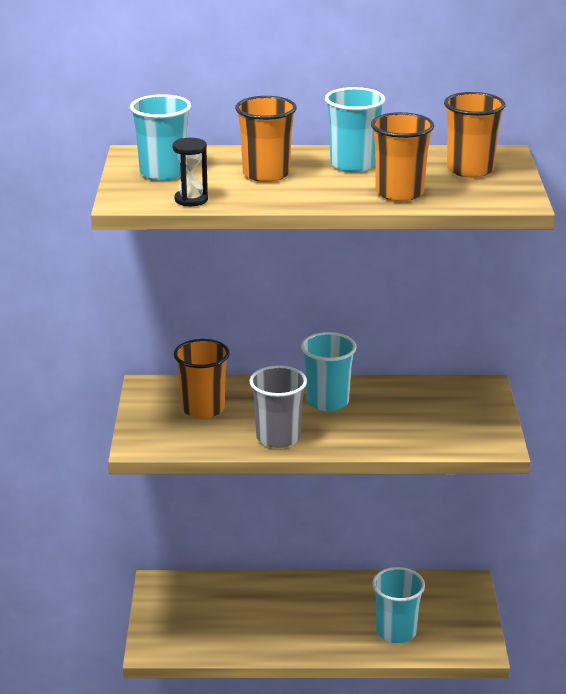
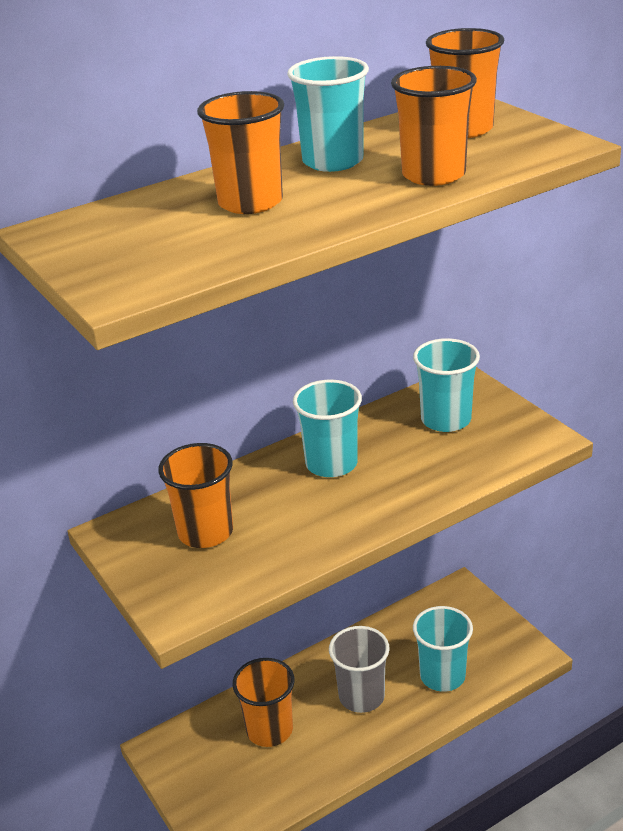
camera: 30 degrees left, 5 degrees up
(163, 173) = (118, 241): turquoise cup -> turquoise cup (446, 420)
(191, 200) = (204, 262): black hourglass -> none
(240, 606) = (269, 729): none -> orange cup
(278, 437) = (325, 530): grey cup -> grey cup (361, 696)

